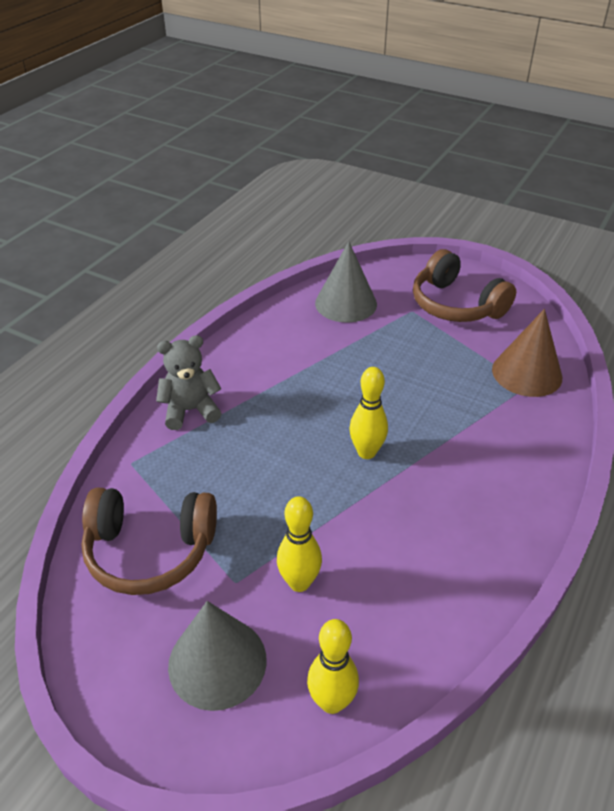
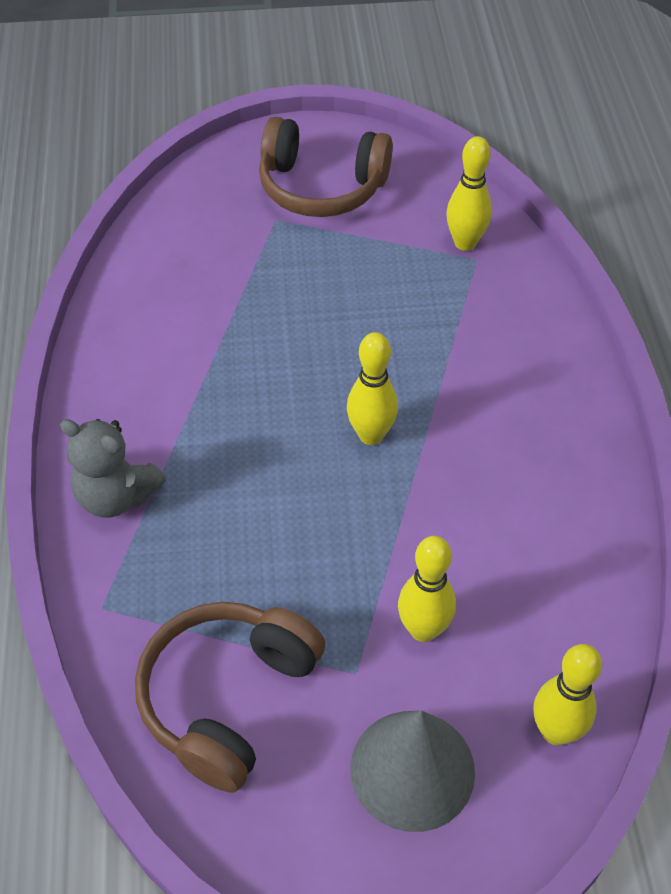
camera: 35 degrees left, 10 degrees up
(150, 550) = (227, 698): brown headphones -> brown headphones turned 150 degrees clockwise
(190, 410) = (116, 496): grey teddy bear -> grey teddy bear turned 105 degrees counterclockwise
(346, 303) = (186, 246): grey cone -> none
(527, 373) = (465, 243): brown cone -> yellow bowling pin

